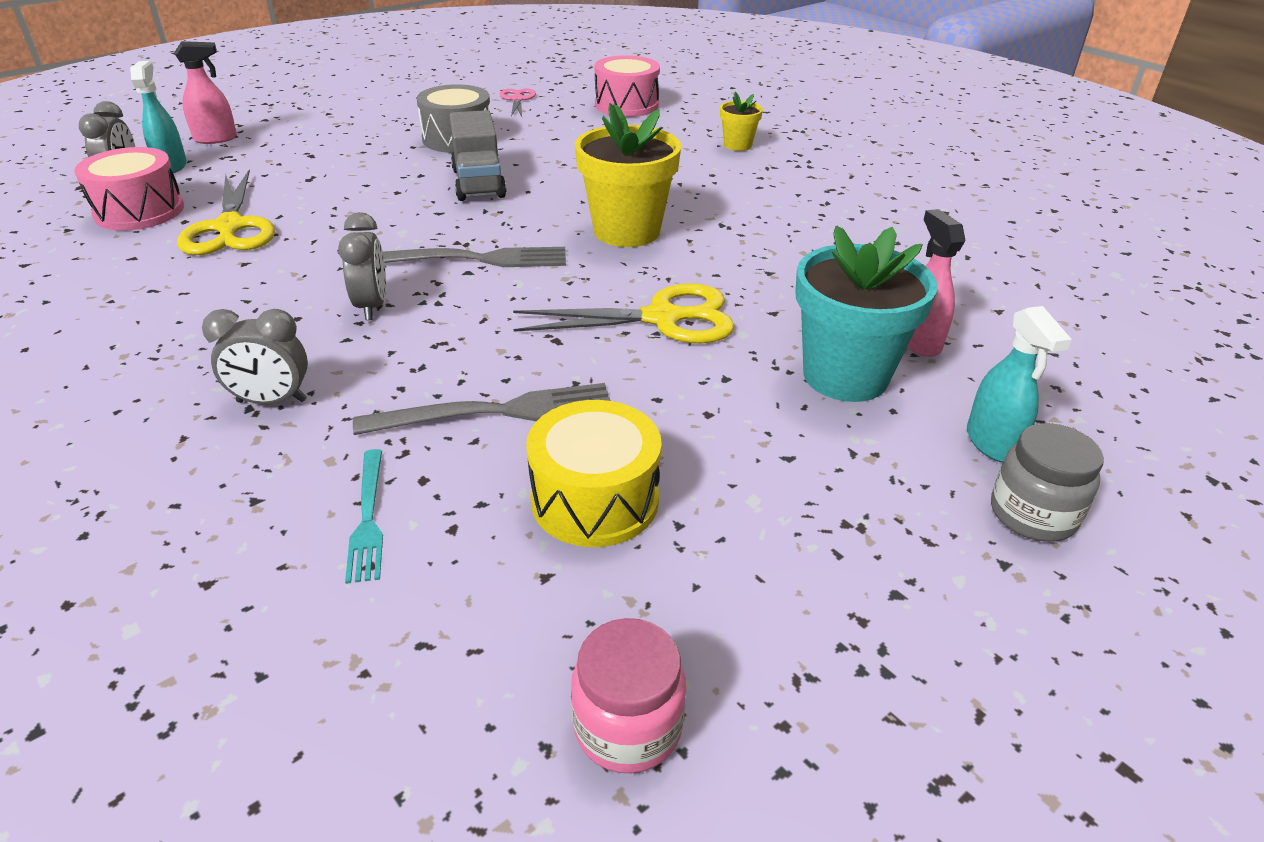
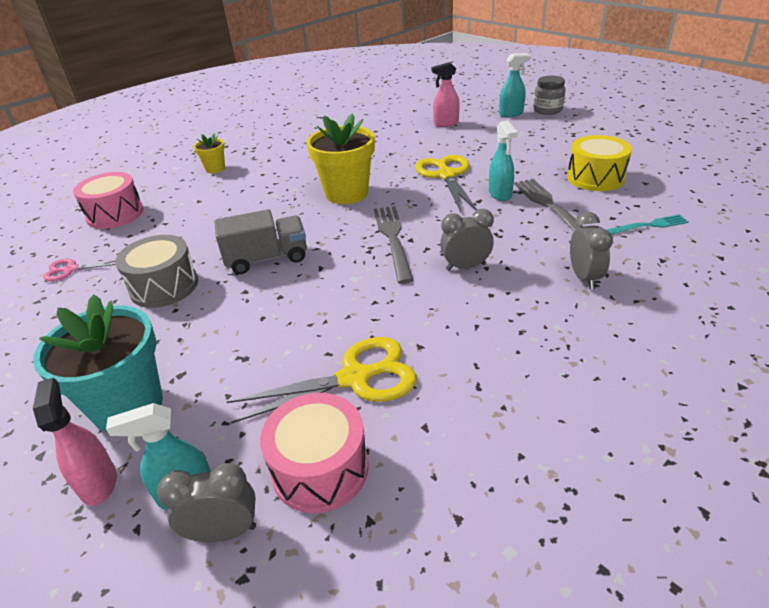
camera: 90 degrees left, 0 degrees up
(569, 364) = (500, 194): none -> turquoise spray bottle
(627, 727) = (695, 162): pink jar -> none
(845, 376) = (479, 136): turquoise flower pot -> turquoise flower pot (128, 406)

